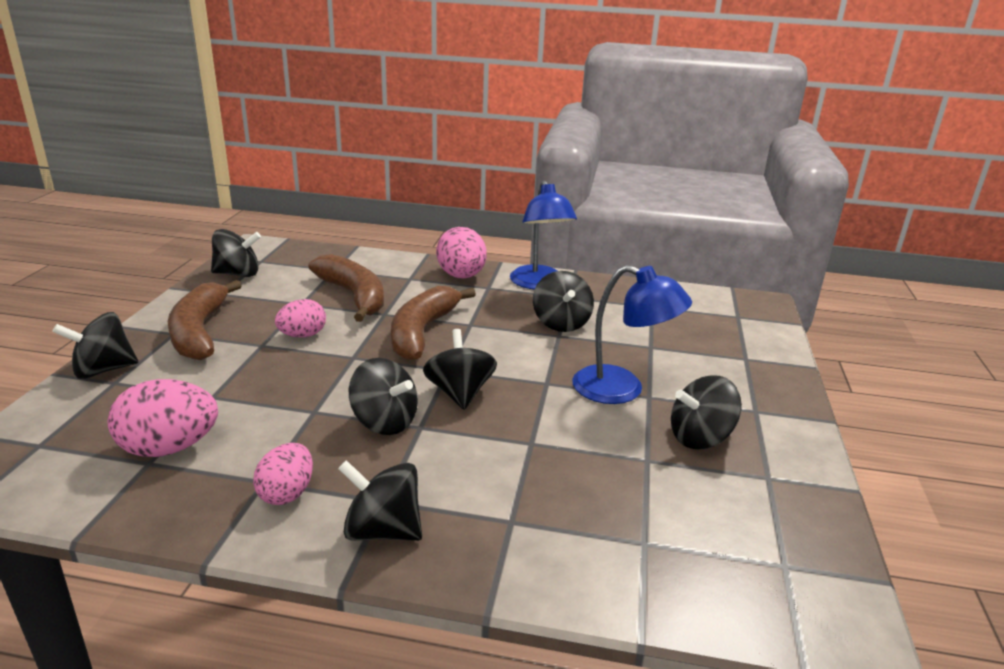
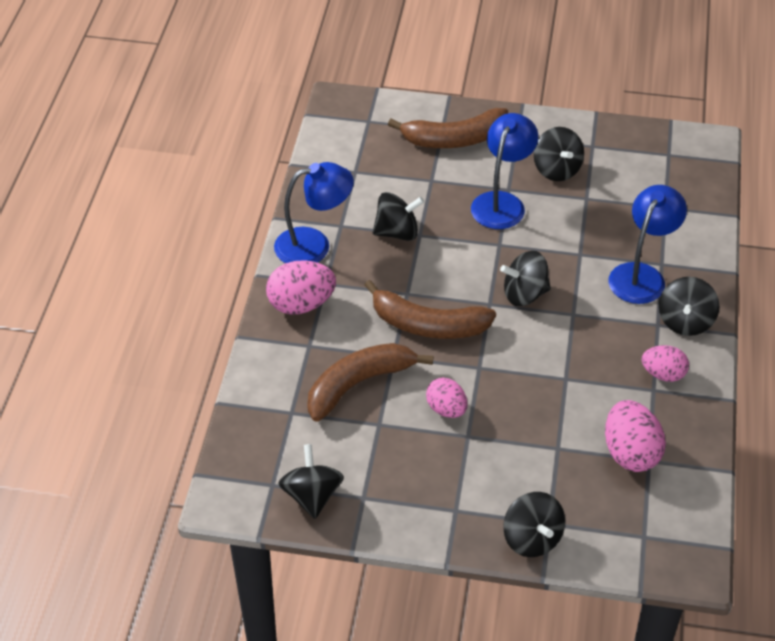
camera: 90 degrees left, 20 degrees up
(200, 332) = (451, 489): brown banana -> brown banana (454, 139)
(384, 422) = (572, 334): black spinning top -> none
(486, 496) = (641, 275): none -> blue lamp

